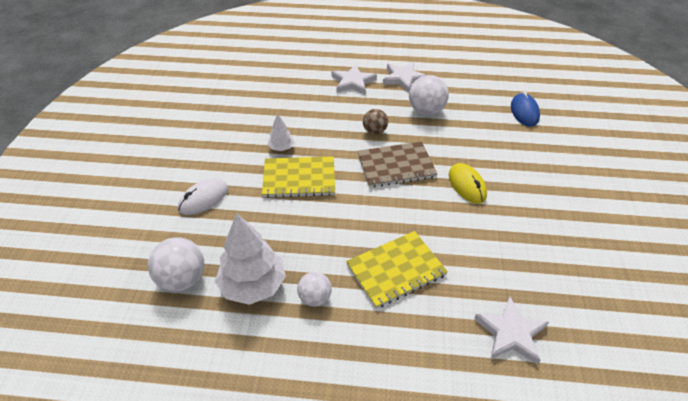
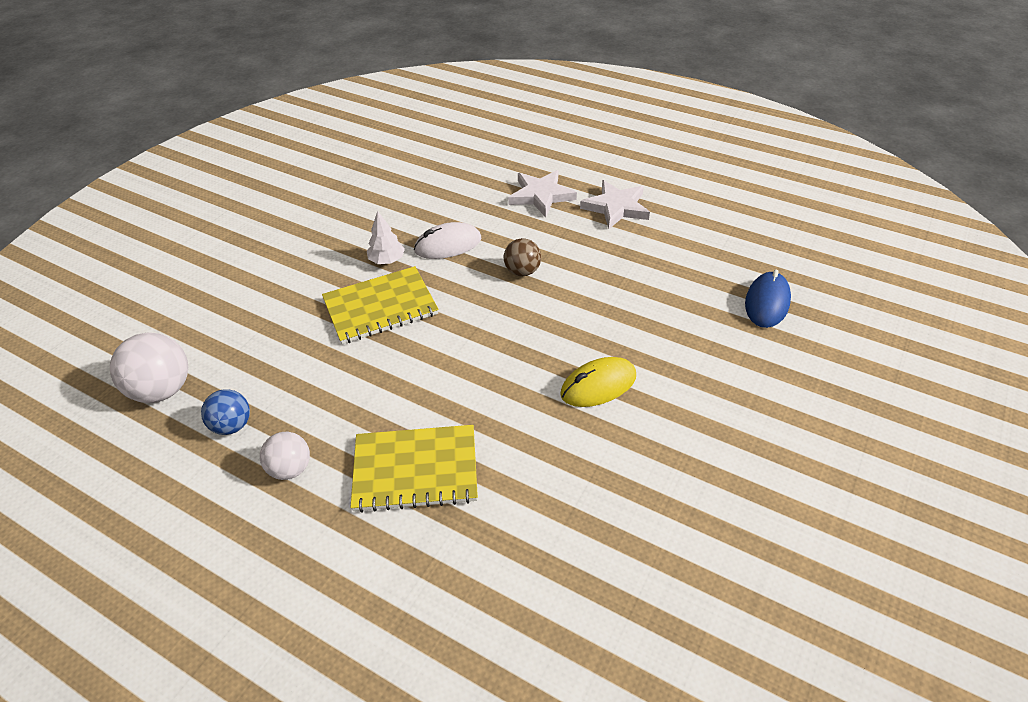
camera: 25 degrees right, 0 degrees up
(203, 199) = (252, 299): white mouse -> white mouse (448, 245)
(253, 285) = (232, 425): white tree -> blue ball
(299, 178) = (380, 307): yellow notebook -> yellow notebook turned 45 degrees counterclockwise
(396, 166) = (517, 327): brown notebook -> none
(426, 111) = (615, 261): white ball -> none
(467, 185) = (598, 385): yellow mouse -> yellow mouse turned 60 degrees clockwise
(511, 333) = (508, 618): white star -> none

